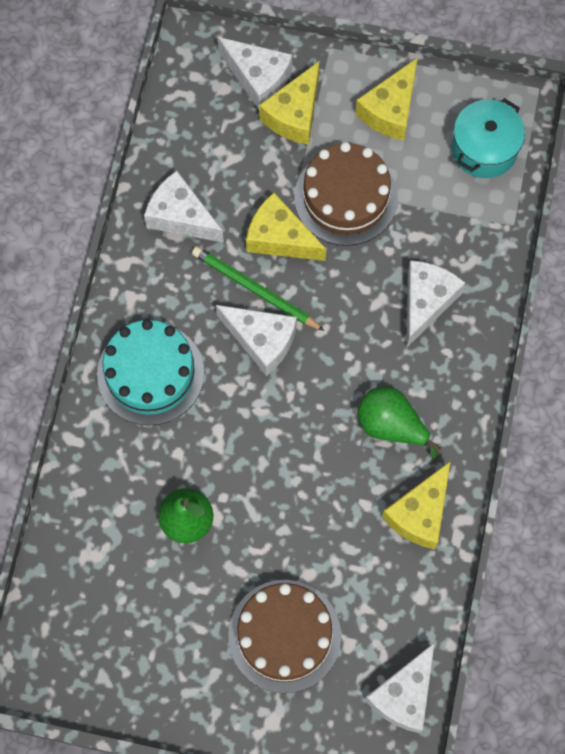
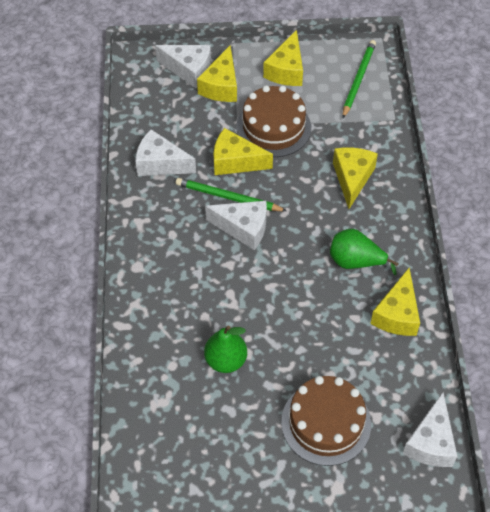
camera: 15 degrees left, 15 degrees down
(150, 373) = (168, 268): turquoise cake -> none
(426, 302) = (352, 178): white cheese -> yellow cheese
(484, 149) = (358, 79): turquoise pot -> green pencil

